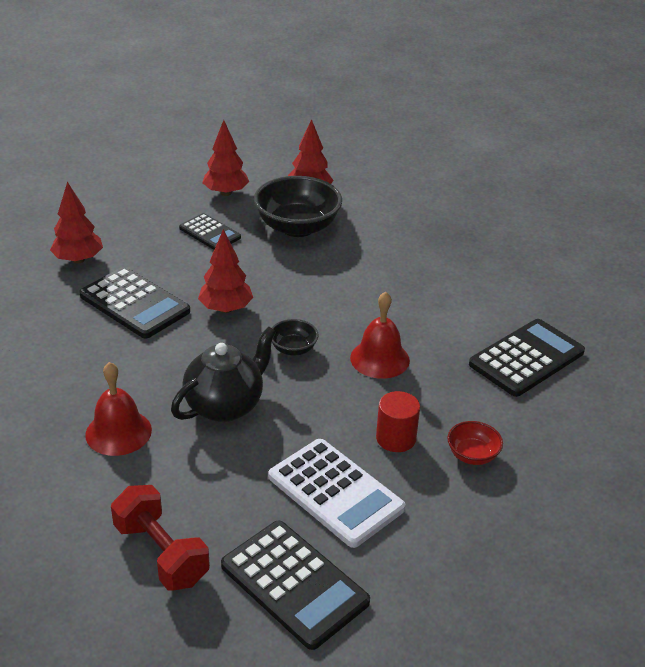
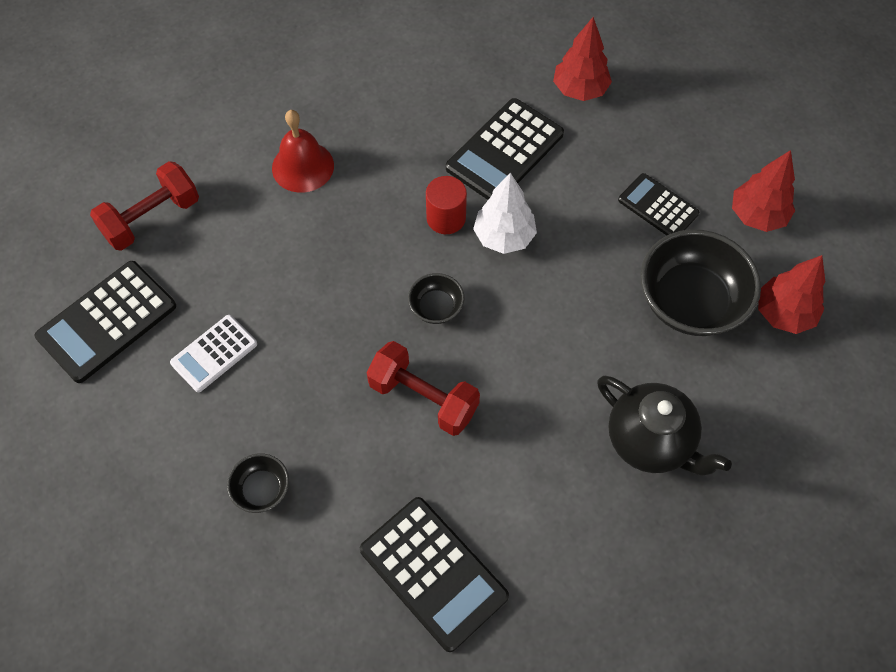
camera: 90 degrees right, 25 degrees up
(210, 233) = (658, 207): black calculator -> black calculator turned 90 degrees clockwise
(225, 406) = (340, 250): black teapot -> black teapot (650, 441)
(226, 309) = (504, 237): red tree -> white tree
(335, 493) = (214, 353): white calculator -> white calculator, size x0.62
(379, 359) = (423, 398): red bell -> red dumbbell
(396, 438) = (290, 411): red cylinder -> red cylinder (446, 218)
(472, 455) = (262, 490): red bowl -> black bowl

